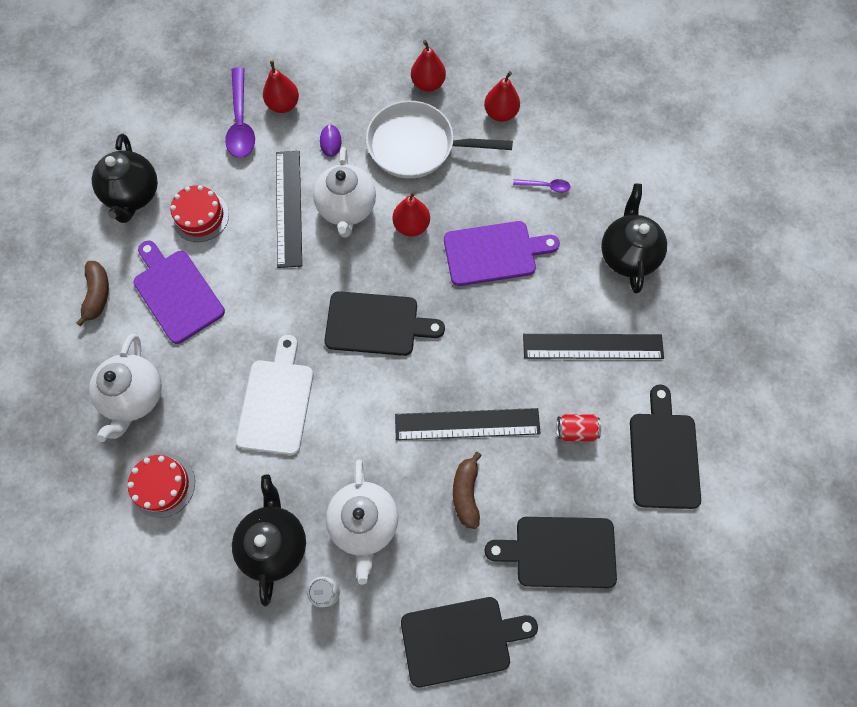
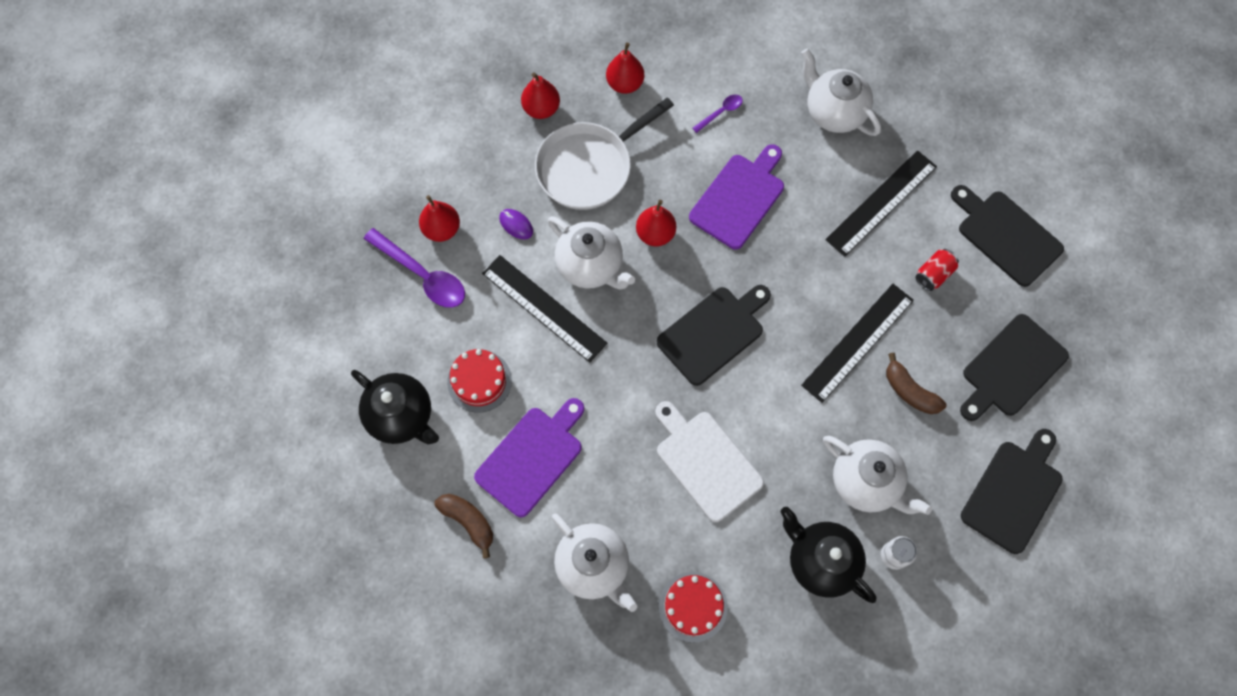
camera: 45 degrees left, 0 degrees up
(177, 293) = (532, 458): purple cutting board -> purple cutting board turned 120 degrees clockwise
(627, 255) = (833, 112): black teapot -> white teapot

